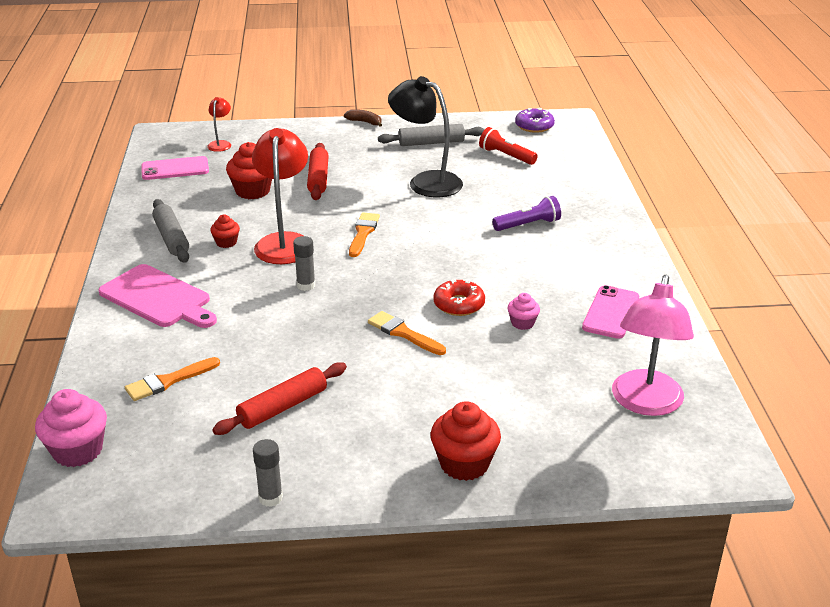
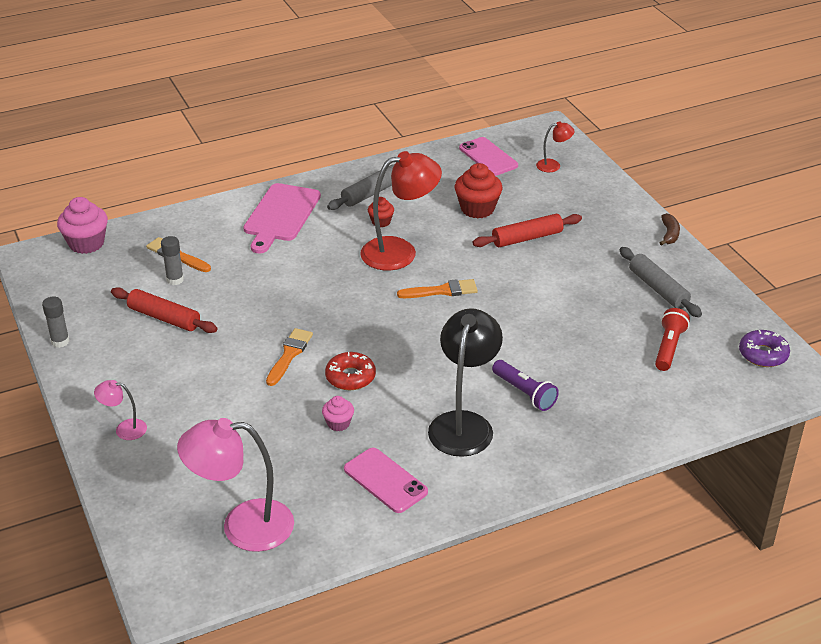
camera: 70 degrees right, 5 degrees up
(306, 285) = (336, 282): grey glue stick -> grey glue stick (175, 280)
(426, 181) = (568, 305): black lamp -> black lamp (464, 424)
(464, 464) = (124, 429): red cupcake -> pink lamp
(611, 312) = (385, 480): pink phone -> pink phone turned 45 degrees clockwise

